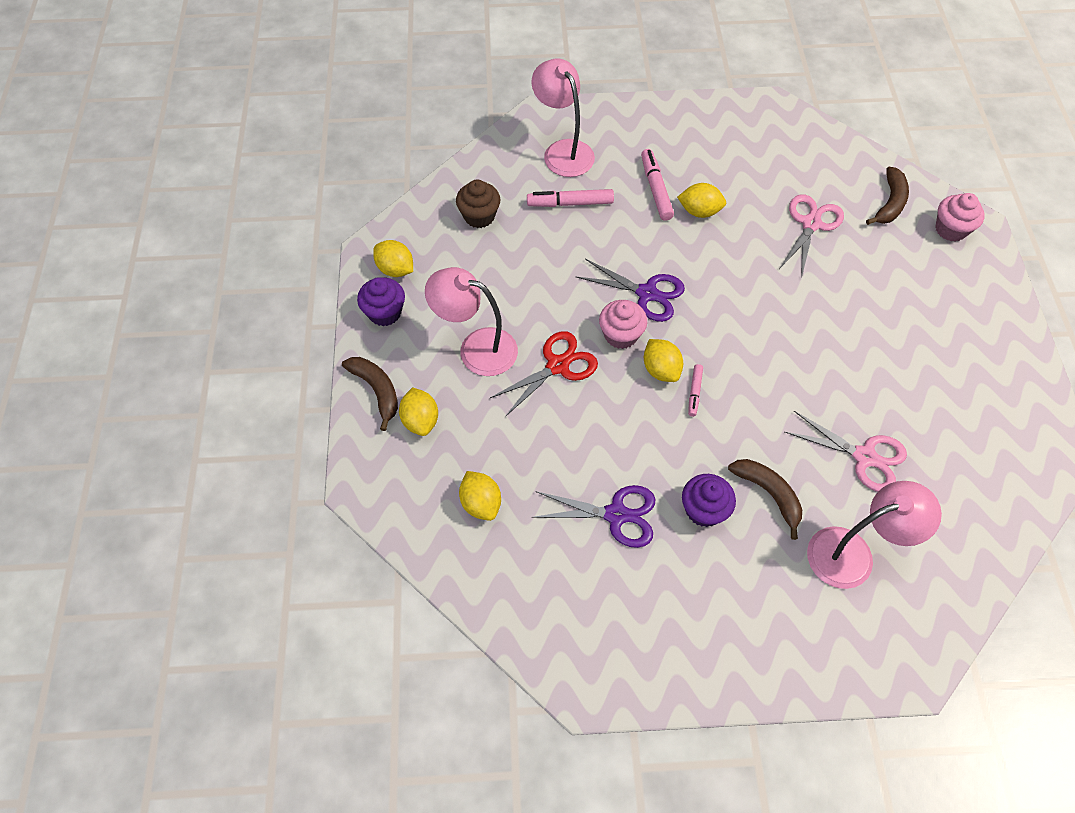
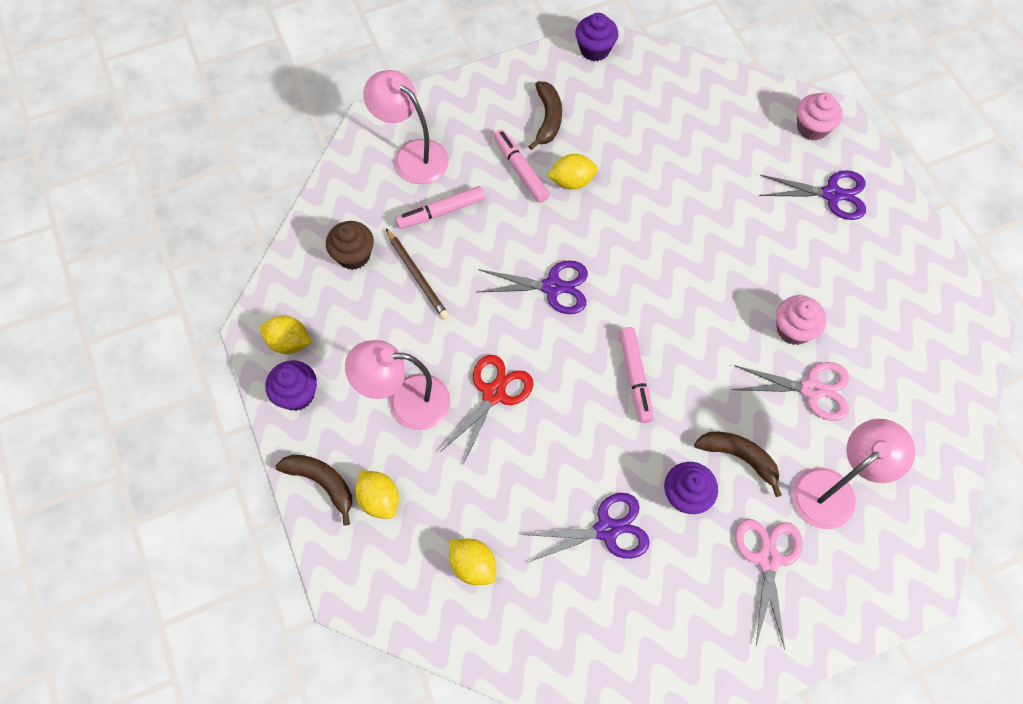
camera: 20 degrees left, 5 degrees up
(528, 248) = (417, 275): none -> brown pencil
(621, 335) = (543, 340): pink cupcake -> pink cupcake (793, 329)
(661, 370) = (595, 364): yellow lemon -> none
(694, 392) = (635, 377): pink marker -> pink marker, size x1.71
(763, 109) = (594, 49): none -> purple cupcake
(811, 224) = (682, 162): pink scissors -> pink scissors (768, 559)
(890, 203) = (748, 117): brown banana -> brown banana (548, 119)
(949, 292) = (831, 194): none -> purple scissors

